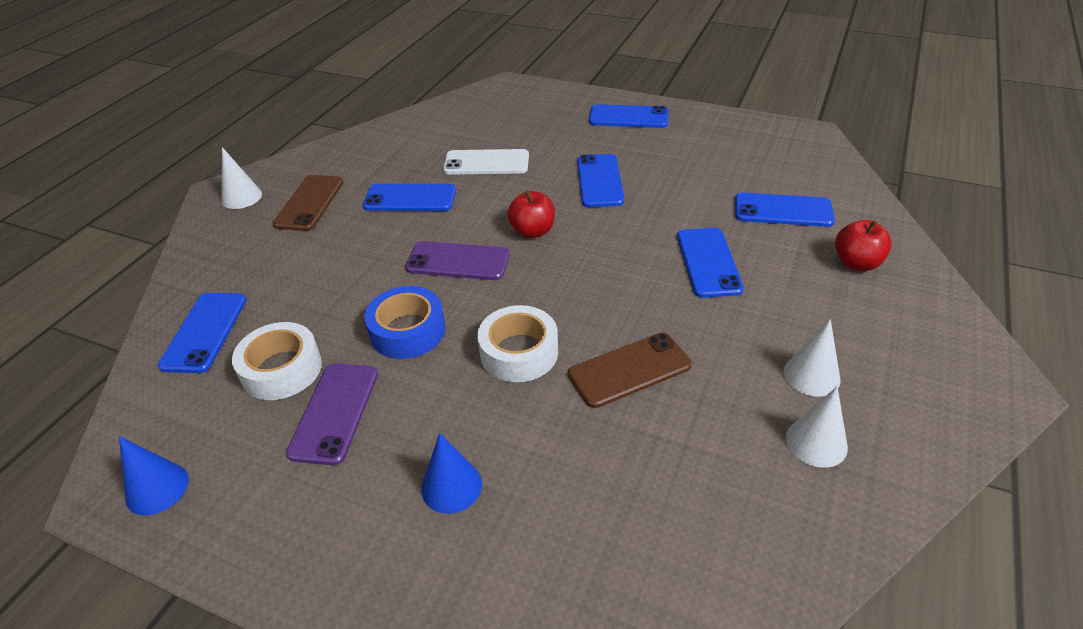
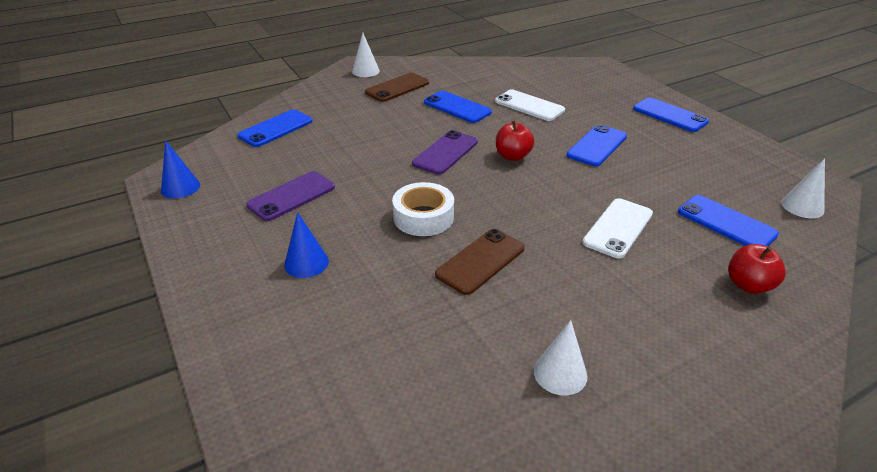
camera: 35 degrees right, 5 degrees down
(282, 369) = (290, 163): white tape -> none
(407, 331) = (374, 175): blue tape -> none
(458, 261) = (445, 153): purple phone -> purple phone turned 75 degrees clockwise
(629, 370) = (480, 261): brown phone -> brown phone turned 60 degrees counterclockwise
(708, 262) = (618, 228): blue phone -> white phone
(811, 375) = (610, 333): white cone -> white cone (802, 206)

